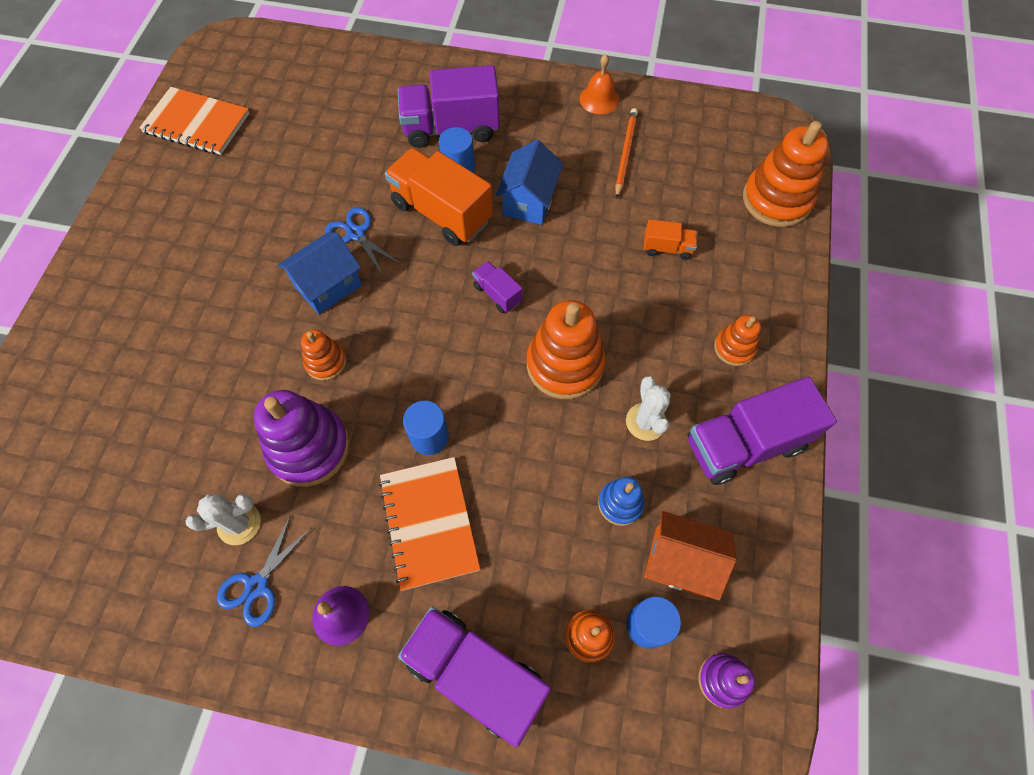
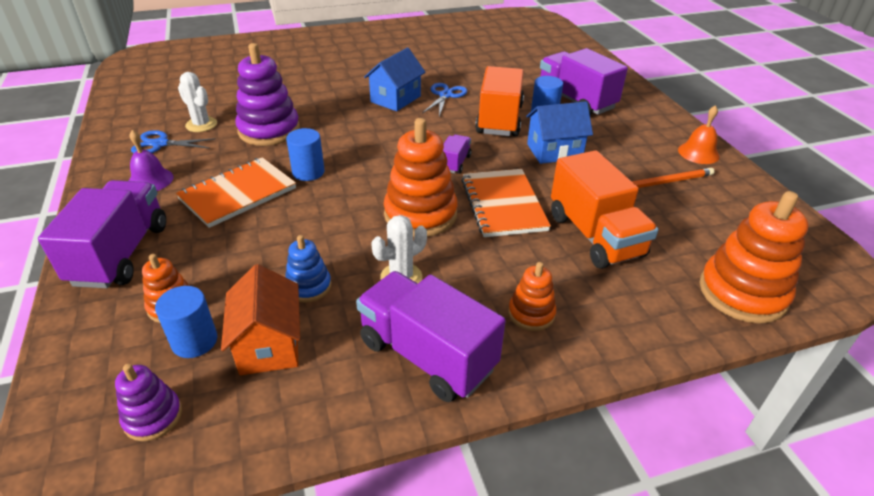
camera: 60 degrees right, 25 degrees down
(197, 123) = (467, 27): orange notebook -> orange notebook (503, 204)
(326, 362) = (337, 116): orange stacking toy -> none
(328, 286) = (395, 99): blue house -> blue house turned 75 degrees counterclockwise
(667, 248) = (595, 235): orange truck -> orange truck, size x2.08

